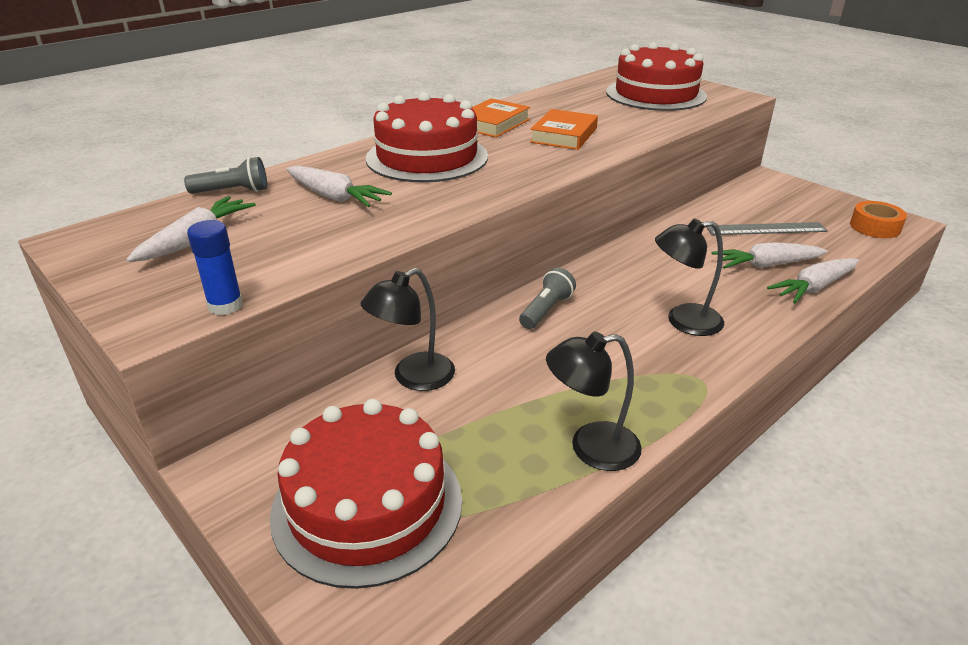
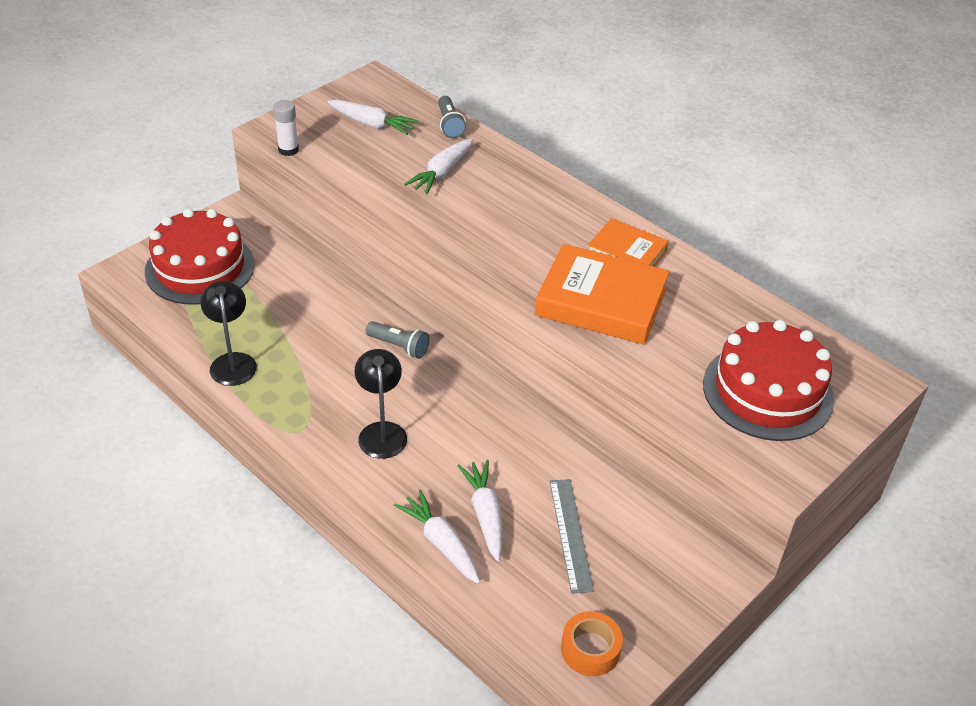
camera: 85 degrees right, 10 degrees up
(225, 305) = (288, 150): blue glue stick -> white glue stick
(413, 378) = (313, 278): black lamp -> none
(427, 157) = (529, 214): red cake -> none
(563, 135) = (601, 302): orange book -> orange book, size x1.66

